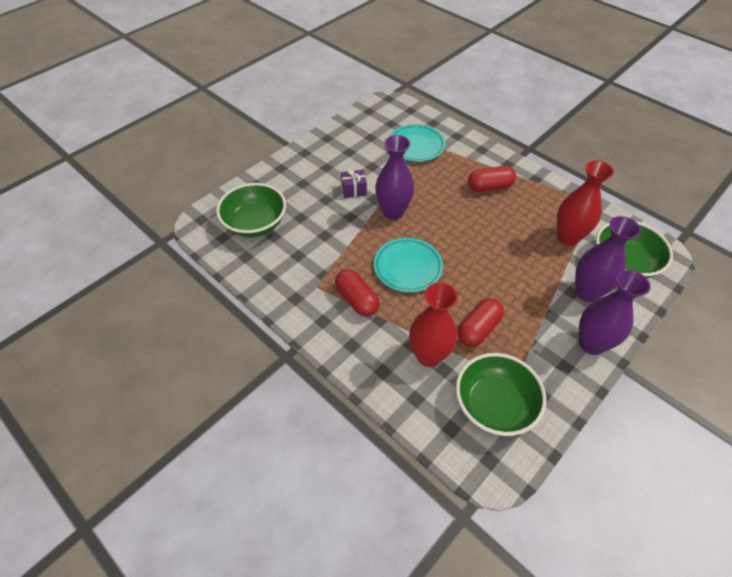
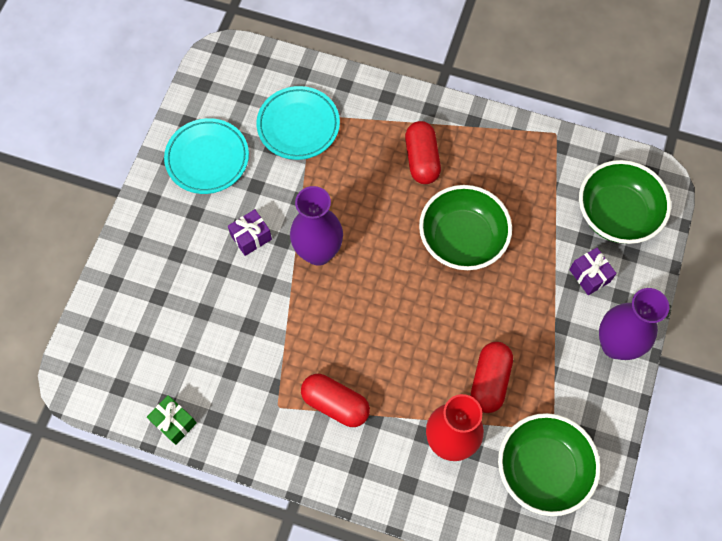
camera: 25 degrees left, 15 degrees up
(243, 269) = (174, 422): none -> green gift
(255, 223) = (150, 347): green bowl -> green bowl (462, 239)
(407, 267) = (374, 330): turquoise plate -> turquoise plate (207, 158)
(489, 187) = (422, 159): red capsule -> red capsule turned 60 degrees counterclockwise
(568, 237) = (543, 202): red vase -> none
(587, 292) = (589, 275): purple vase -> purple gift

